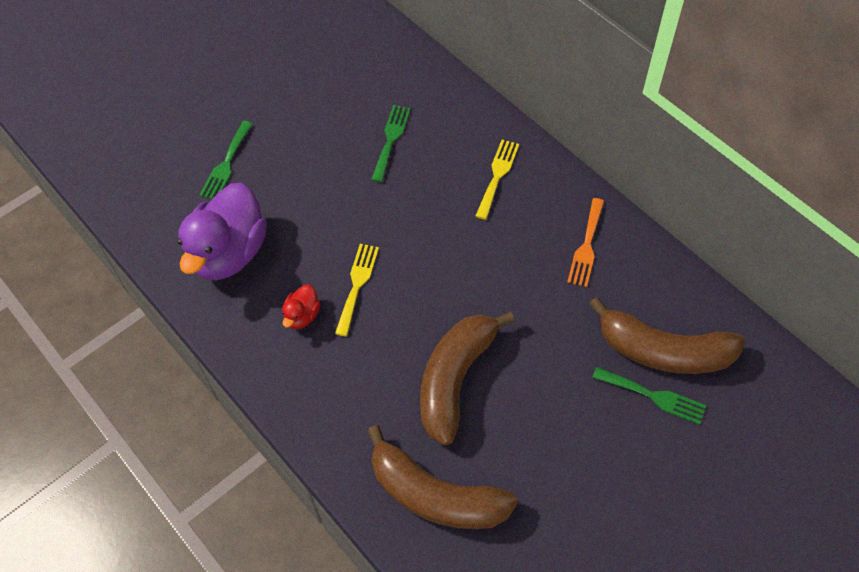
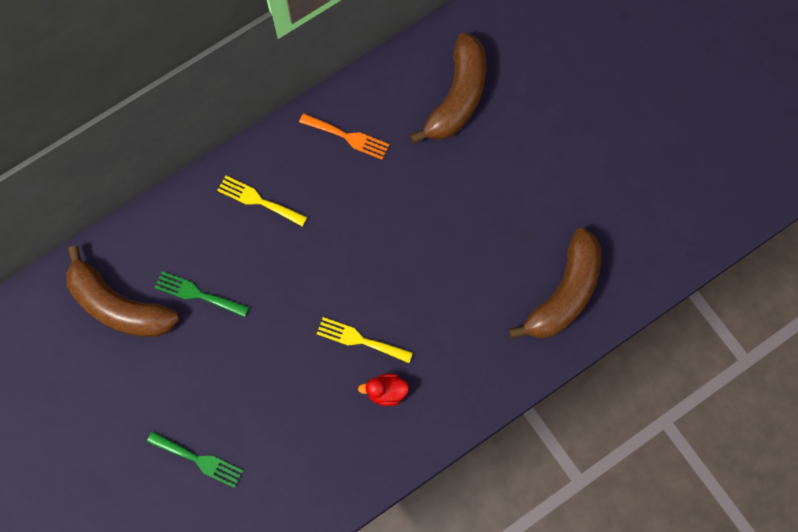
camera: 85 degrees left, 15 degrees up
(229, 253) = (308, 458): purple duck -> none
(302, 316) = (386, 392): red duck -> red duck turned 150 degrees clockwise
(455, 379) = (464, 265): brown banana -> brown banana (119, 306)
(653, 396) = (496, 113): green fork -> none

